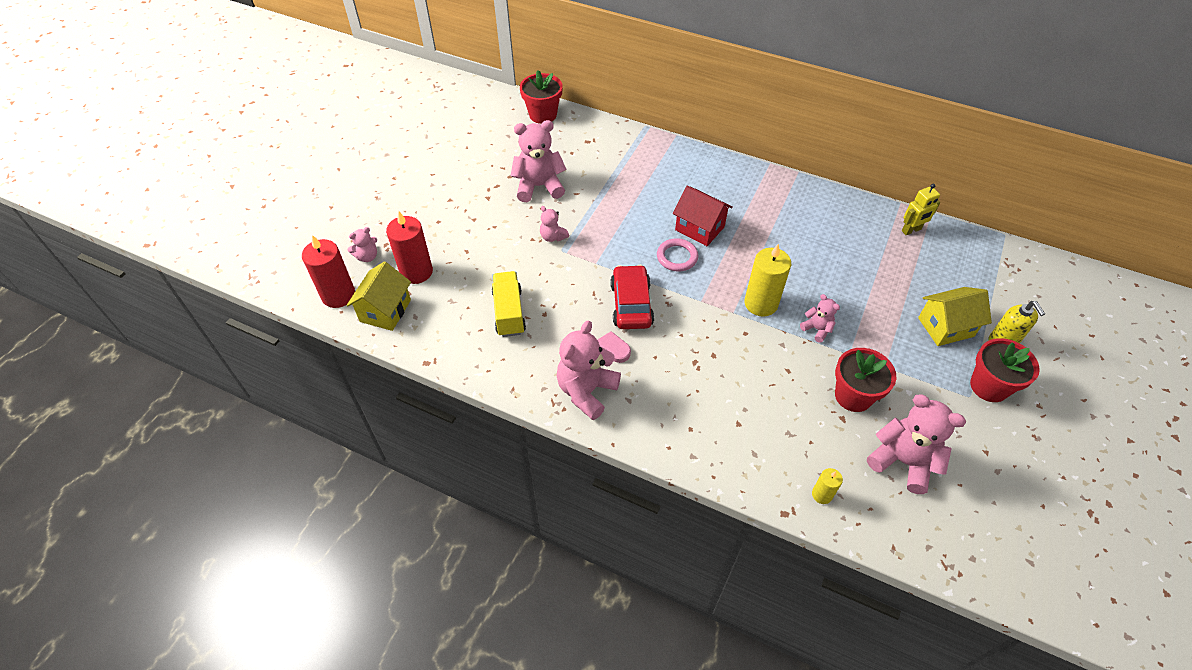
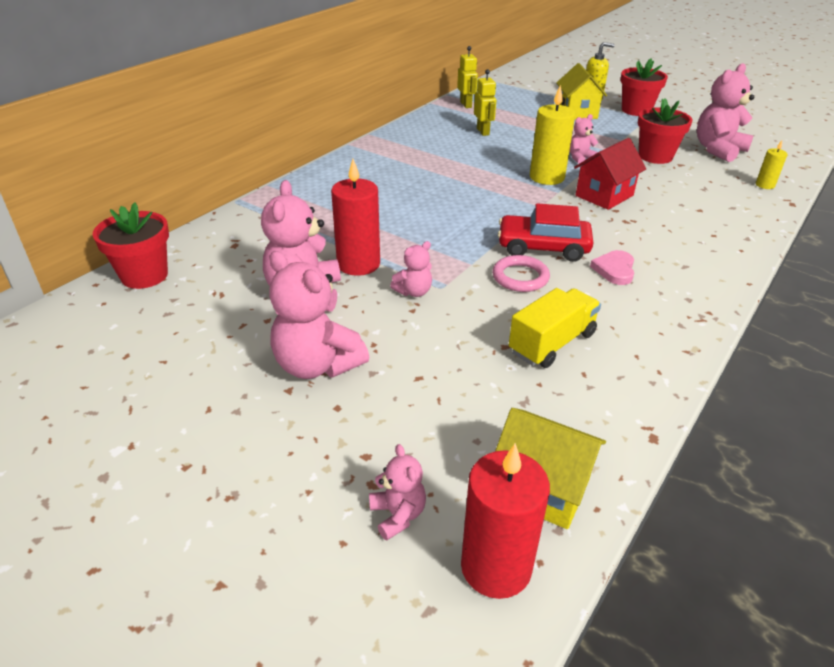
camera: 80 degrees left, 15 degrees down
(416, 272) = (453, 441): red candle -> red candle (358, 264)
(509, 312) = (552, 343): yellow truck -> yellow truck turned 135 degrees clockwise
(586, 391) = (679, 292): pink teddy bear -> pink teddy bear (317, 365)
(677, 257) = (473, 211): pink ring -> pink ring (520, 277)
(699, 228) = (432, 192): red house -> red house (604, 195)
(845, 250) = (483, 132): none -> yellow robot

